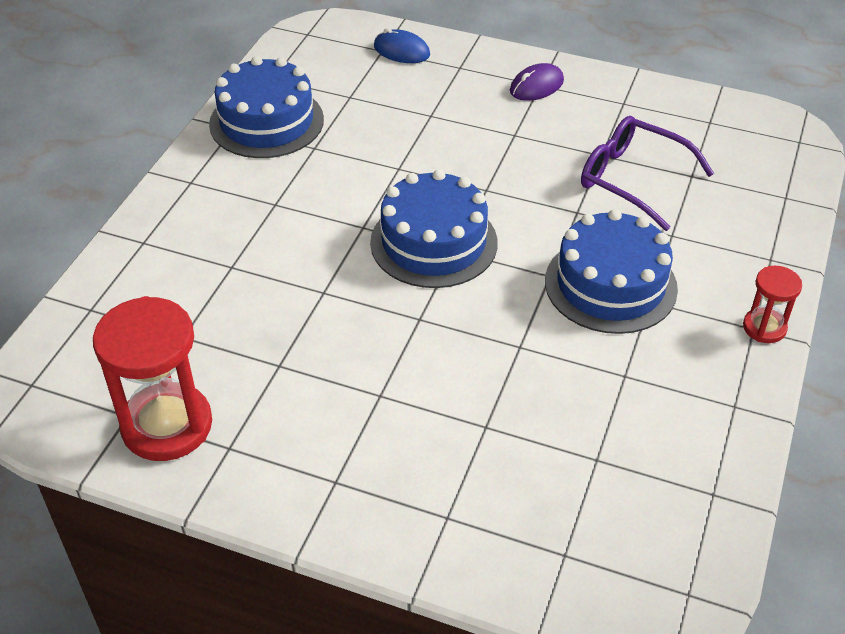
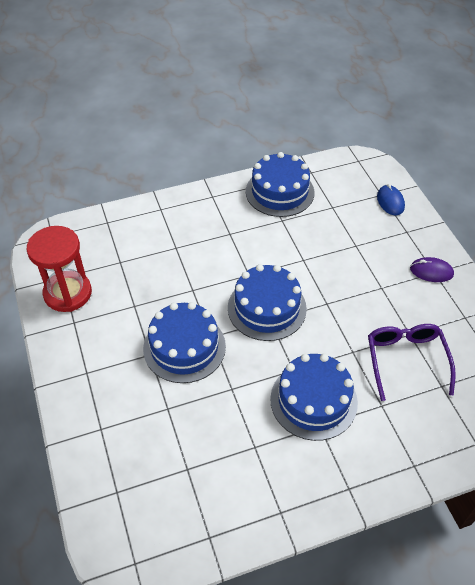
camera: 50 degrees right, 5 degrees up
(407, 354) = (184, 347): none -> blue cake
(764, 327) = (354, 494): red hourglass -> none

